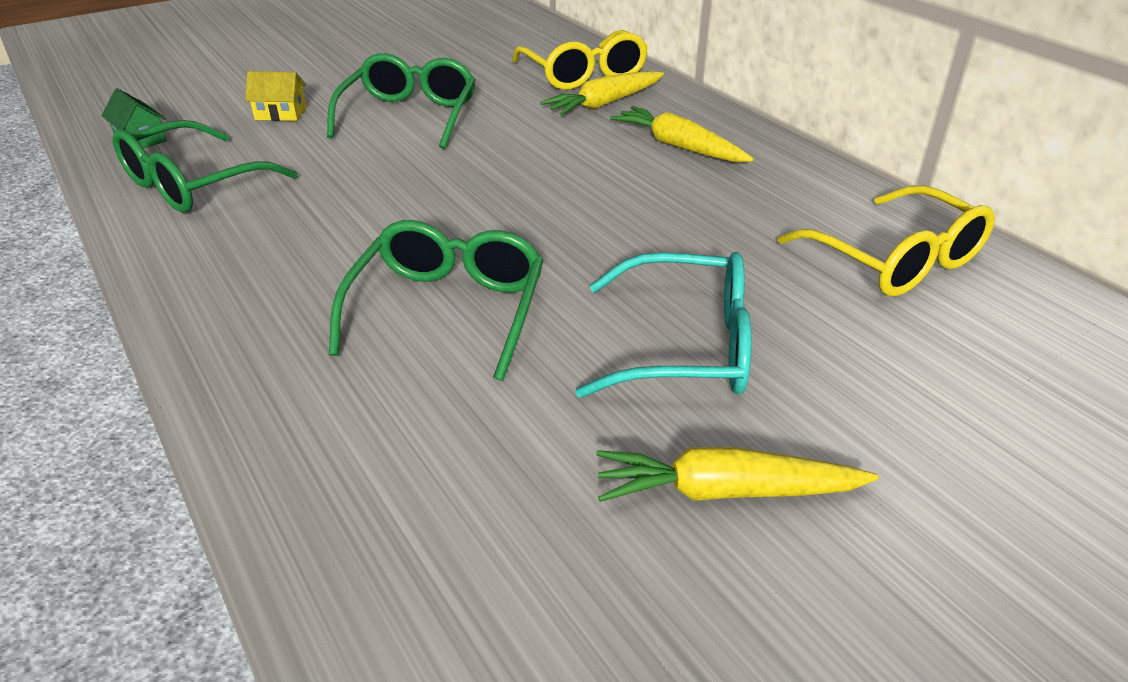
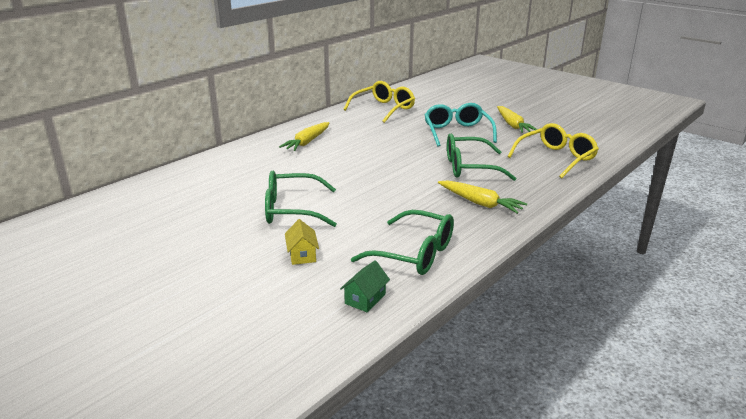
camera: 105 degrees left, 10 degrees down
(584, 75) = (214, 170): yellow glasses -> yellow glasses (556, 158)
(604, 103) = (259, 161): yellow carrot -> yellow carrot (480, 203)

